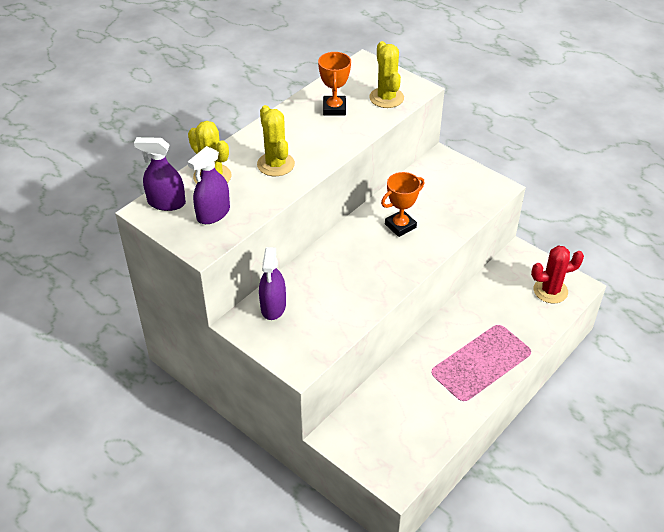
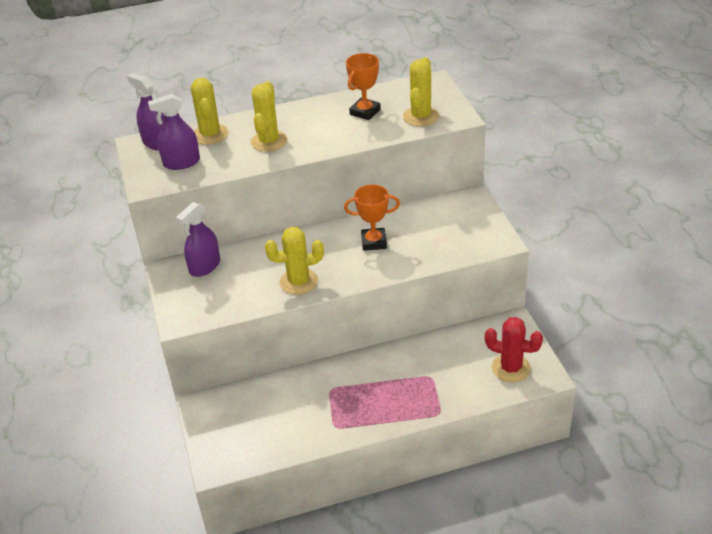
camera: 35 degrees right, 5 degrees down
(371, 286) = (299, 282): none -> yellow cactus

